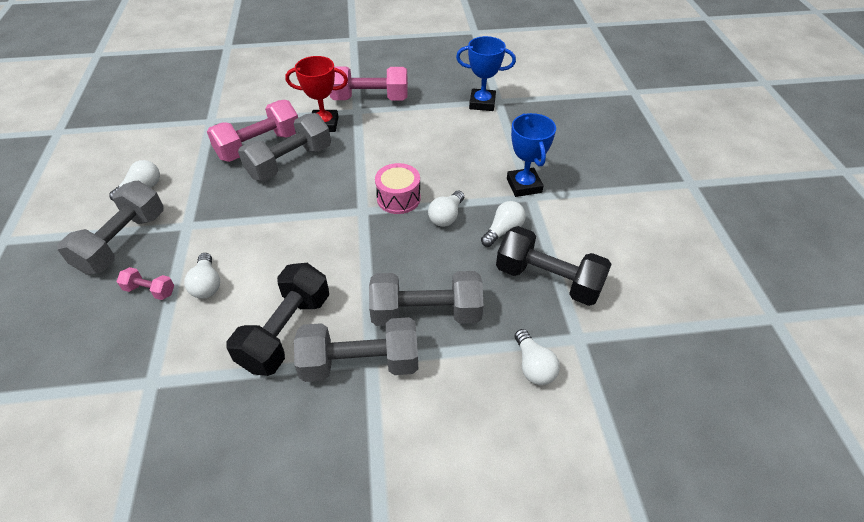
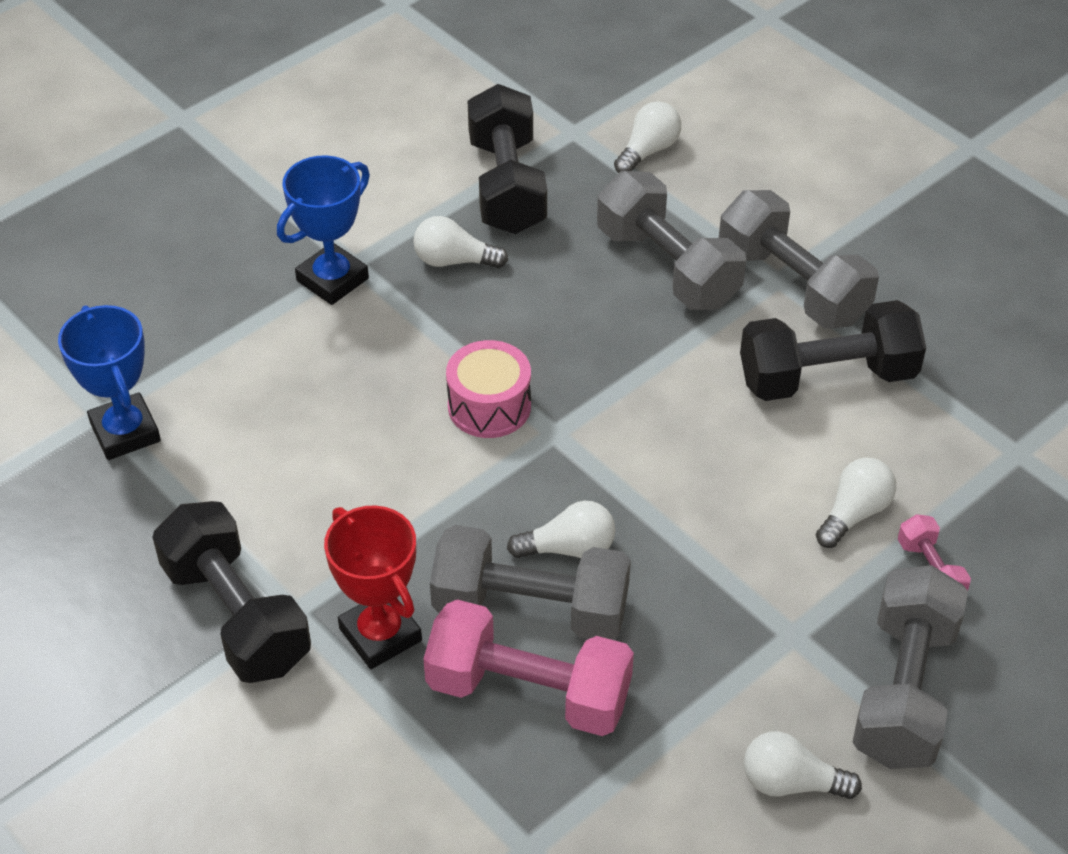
camera: 125 degrees left, 0 degrees up
(123, 242) = (904, 690): grey dumbbell -> grey dumbbell turned 60 degrees counterclockwise
(370, 99) = (237, 615): pink dumbbell -> black dumbbell
(446, 216) = (479, 332): white light bulb -> white light bulb (569, 548)

